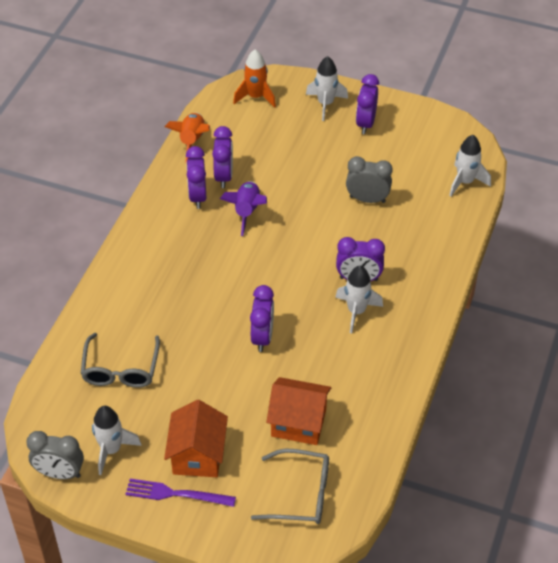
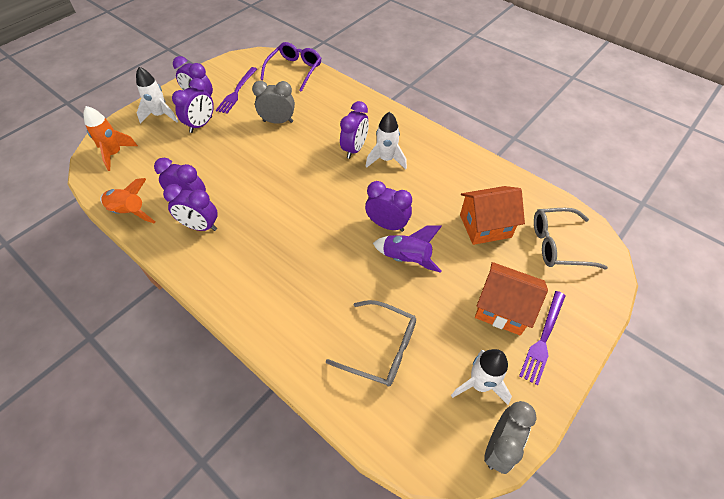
camera: 70 degrees left, 5 degrees up
(247, 211) = (242, 196): purple rocket -> purple rocket (406, 259)
(298, 423) = (485, 226): orange house -> orange house turned 45 degrees clockwise
(301, 494) = (557, 244): grey glasses -> grey glasses turned 120 degrees counterclockwise
(328, 140) = (201, 125): none -> purple clock
(367, 199) = (278, 121): grey clock -> grey clock turned 60 degrees clockwise
(396, 147) = (237, 92): none -> purple fork
(465, 182) = (294, 70): white rocket -> purple glasses

